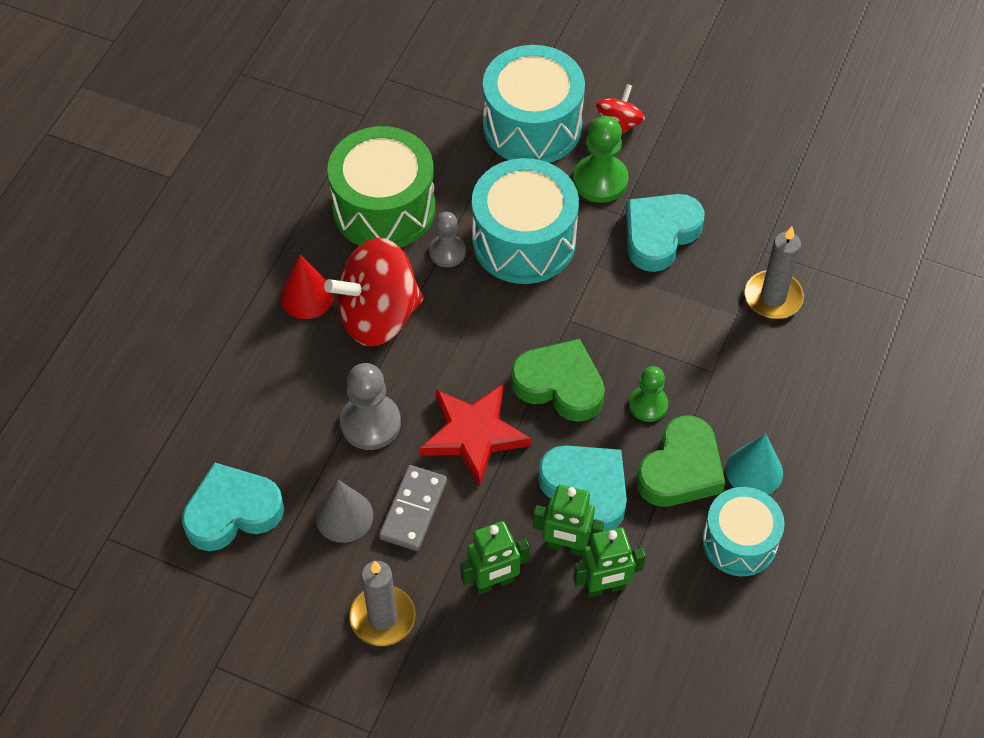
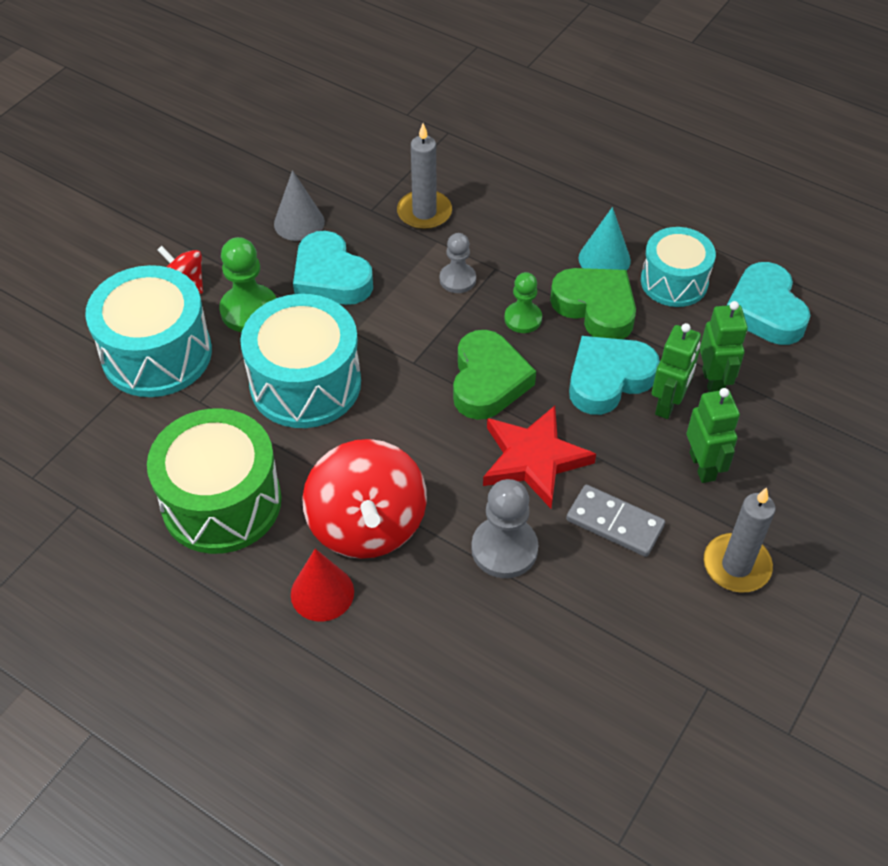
camera: 80 degrees left, 5 degrees down
(232, 512) = (598, 698): turquoise heart -> turquoise heart (765, 310)
(344, 516) = (615, 587): grey cone -> grey cone (299, 222)
(447, 252) = (300, 451): grey pawn -> grey pawn (457, 279)
(560, 385) = (488, 381): green heart -> green heart turned 150 degrees clockwise

